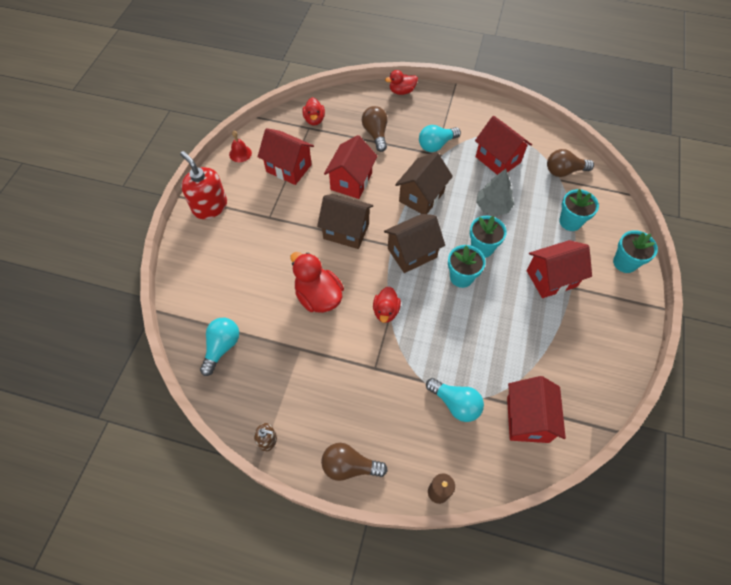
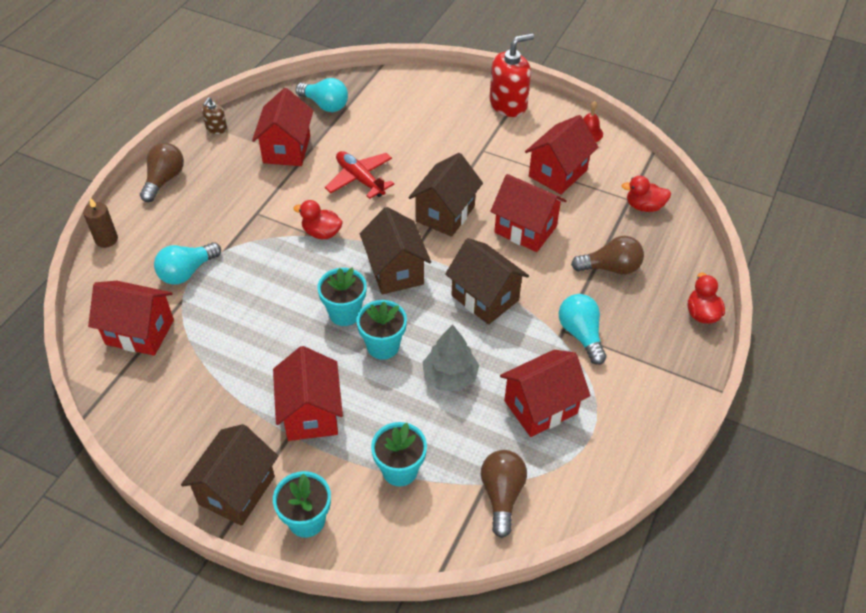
camera: 100 degrees right, 10 degrees down
(289, 365) = (286, 149): none -> red house
(318, 297) = (360, 179): red duck -> red plane
(624, 307) = (236, 490): none -> brown house

